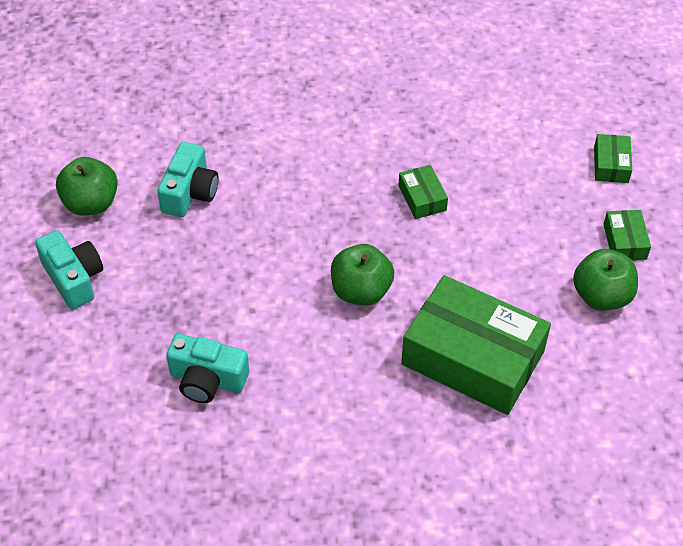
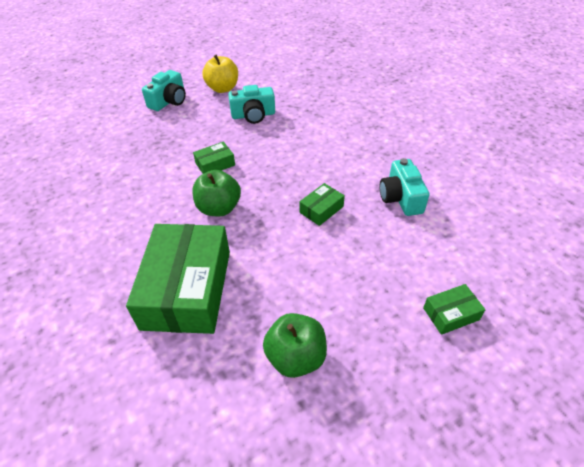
camera: 65 degrees right, 5 degrees down
(91, 203) = (223, 88): green apple -> yellow apple
(207, 379) = (118, 169): turquoise camera -> turquoise camera (401, 198)
(624, 241) = (370, 355): green box -> green box (215, 164)

